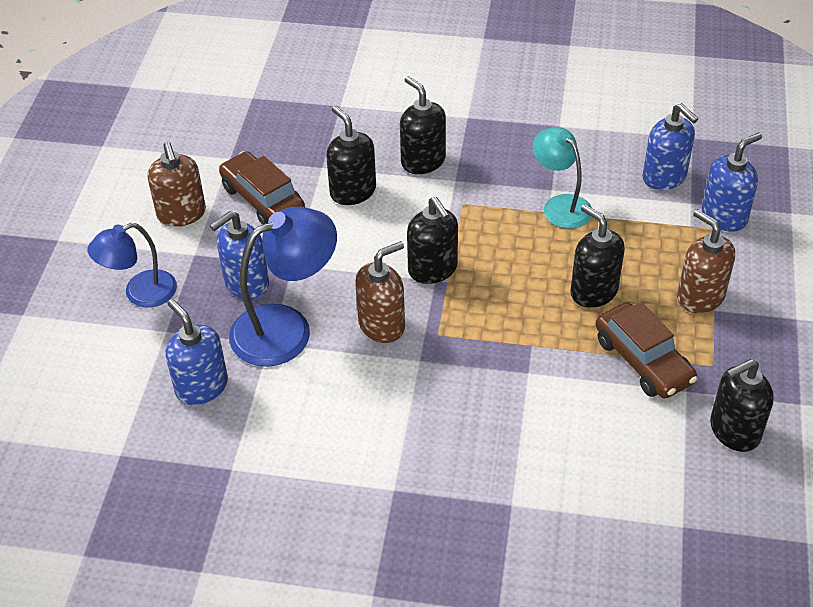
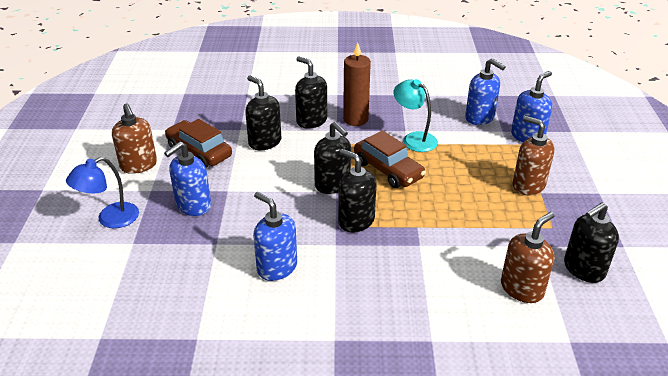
camera: 10 degrees left, 10 degrees down
(201, 386) = (165, 279): blue soap dispenser -> blue soap dispenser (277, 267)
(286, 328) = (228, 232): blue lamp -> none
(382, 325) = (302, 223): brown soap dispenser -> brown soap dispenser (522, 288)
(485, 164) = (355, 119): none -> brown candle
(593, 291) = (452, 188): black soap dispenser -> black soap dispenser (356, 221)
(643, 361) = (501, 229): brown car -> brown car (388, 170)

